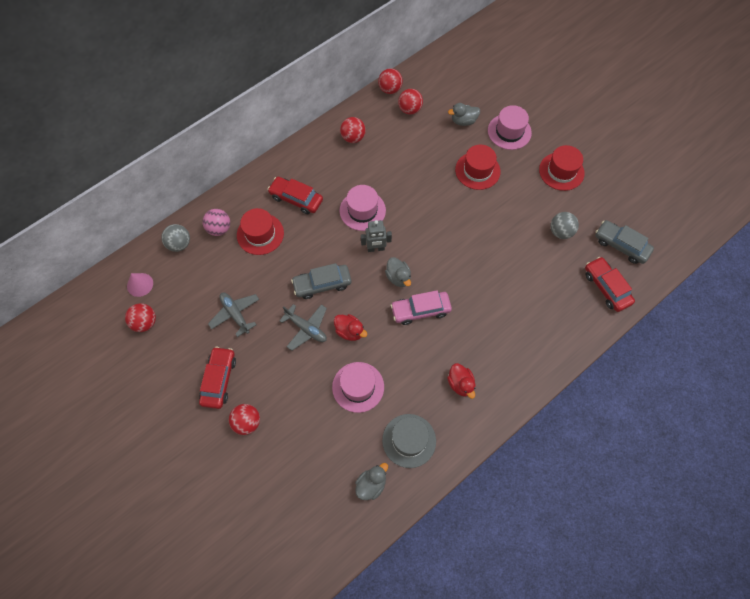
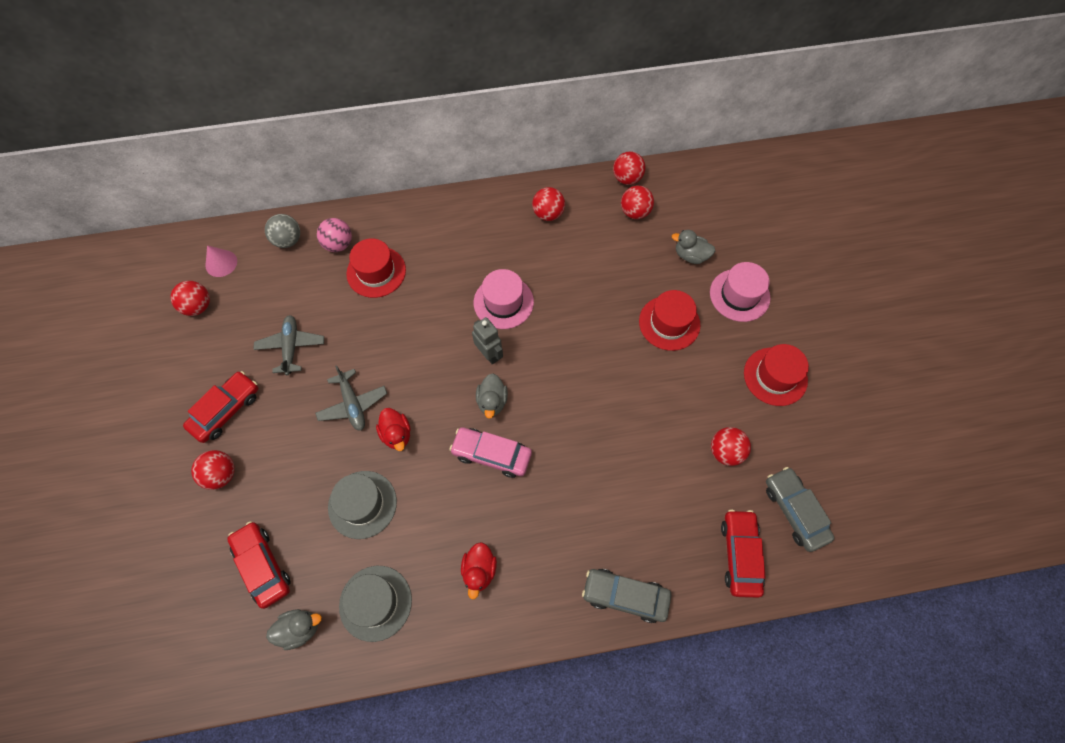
camera: 30 degrees right, 0 degrees up
(296, 199) = (440, 252): red car -> red car (262, 566)
(322, 284) = (403, 363): grey car -> grey car (625, 596)
(358, 387) = (362, 504): pink hat -> grey hat
(376, 248) = (489, 354): grey robot -> grey robot turned 150 degrees counterclockwise
(560, 232) = (725, 451): grey ball -> red ball

